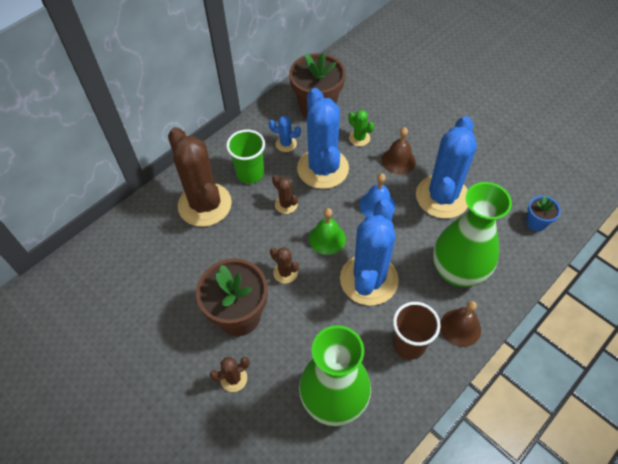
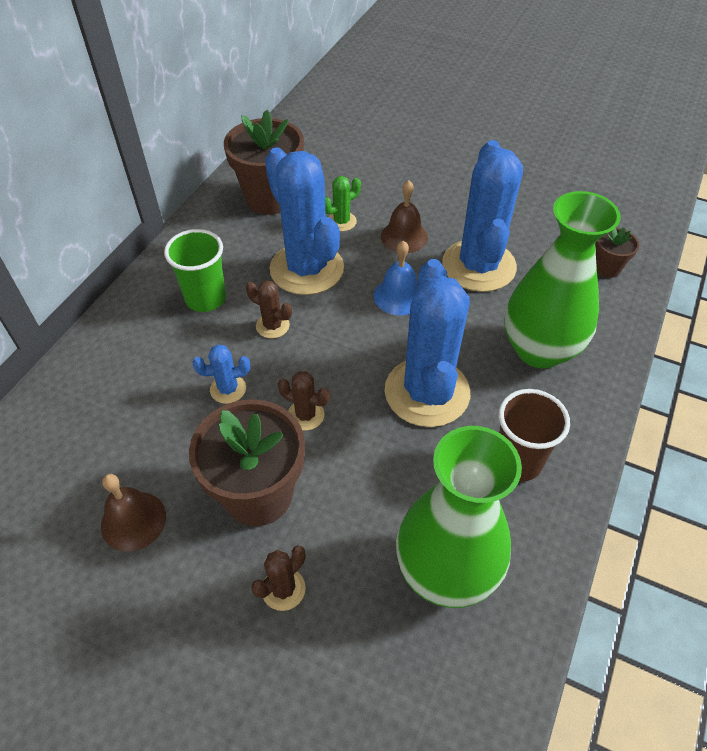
camera: 20 degrees left, 5 degrees down
(205, 204) = (152, 355): brown cactus -> none
(286, 144) = (243, 250): blue cactus -> blue cactus (228, 389)
(327, 238) = (348, 355): green bell -> none
(359, 138) = (341, 221): green cactus -> green cactus turned 60 degrees counterclockwise
(460, 327) = (574, 419): brown bell -> brown bell (133, 521)
(536, 223) = (607, 268): blue flower pot -> brown flower pot

